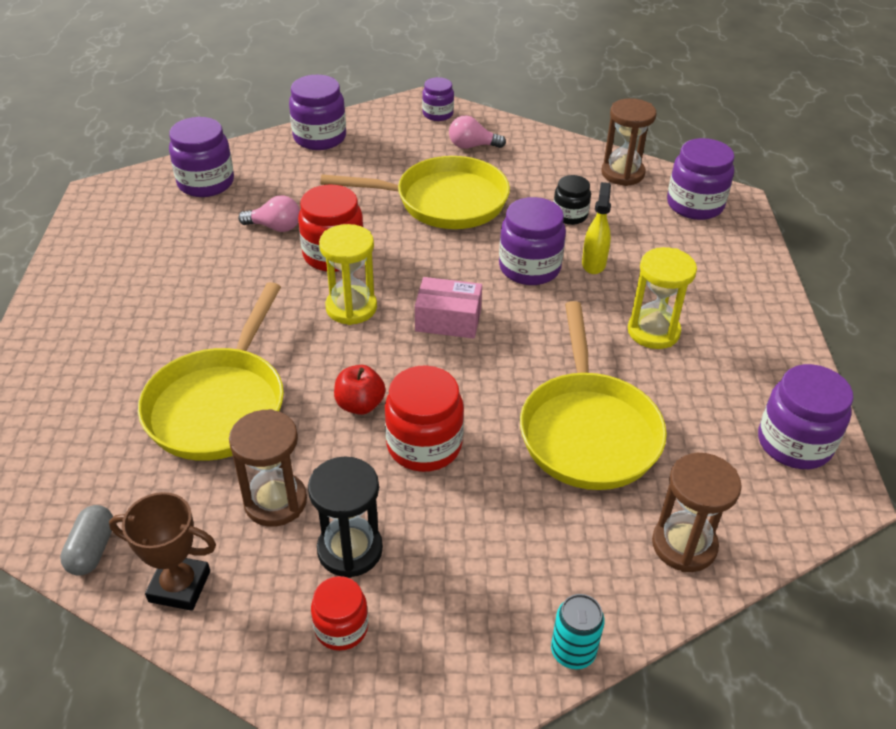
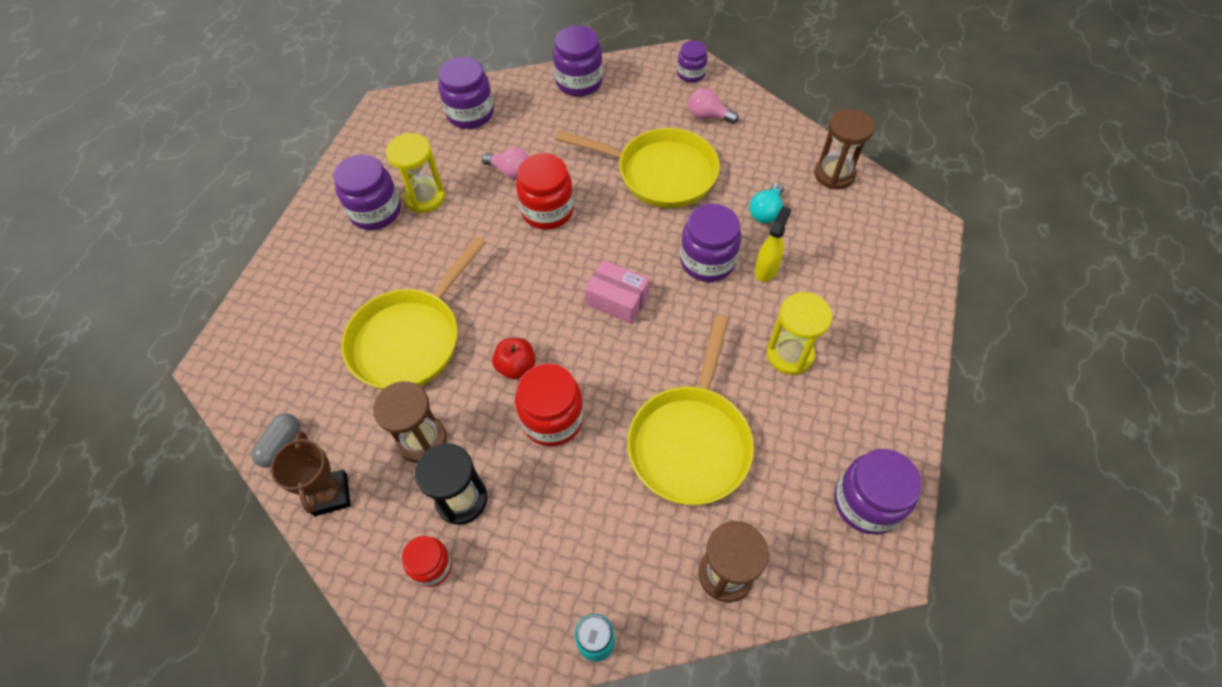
camera: 20 degrees right, 15 degrees up
(179, 586) = (331, 494): brown trophy -> brown trophy turned 45 degrees clockwise
(351, 307) = (543, 268): yellow hourglass -> yellow hourglass (425, 197)
(570, 215) = (766, 212): black jar -> turquoise light bulb
(695, 205) = (888, 224): purple jar -> purple jar (375, 211)

